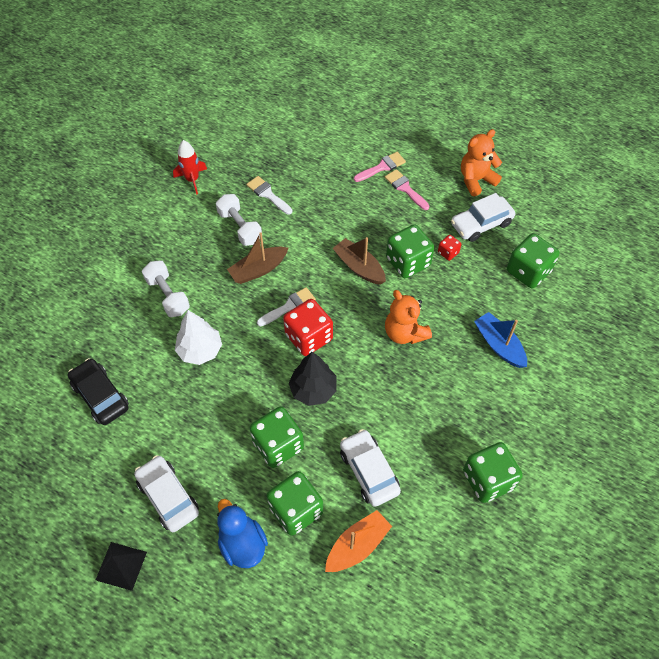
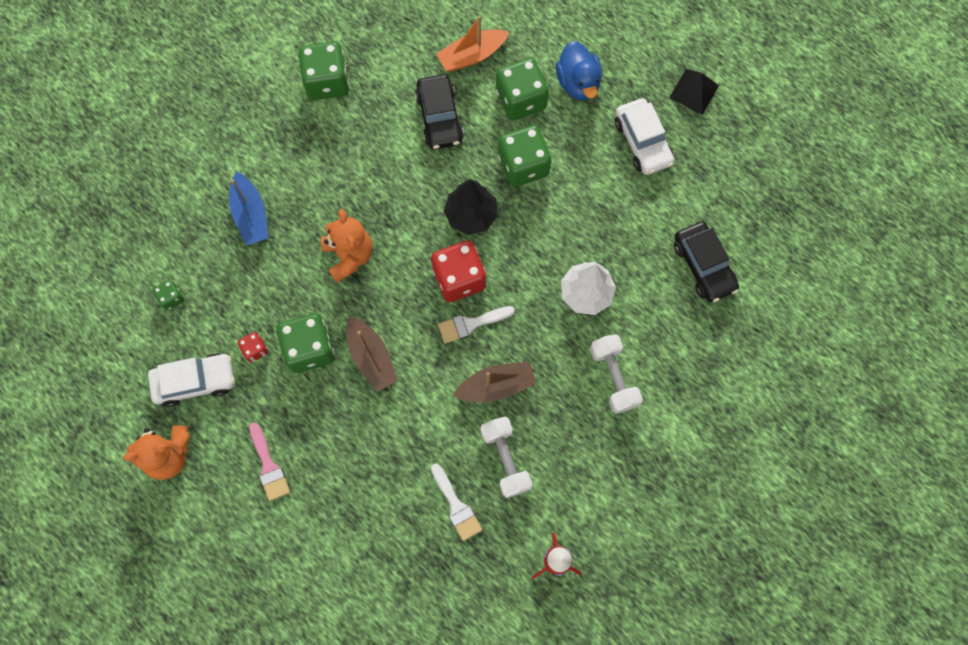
camera: 165 degrees left, 15 degrees up
(369, 471) = (439, 118): white car -> black car
(382, 167) = (286, 513): pink brush -> none
(528, 271) = (171, 298): green dice -> green dice, size x0.48

